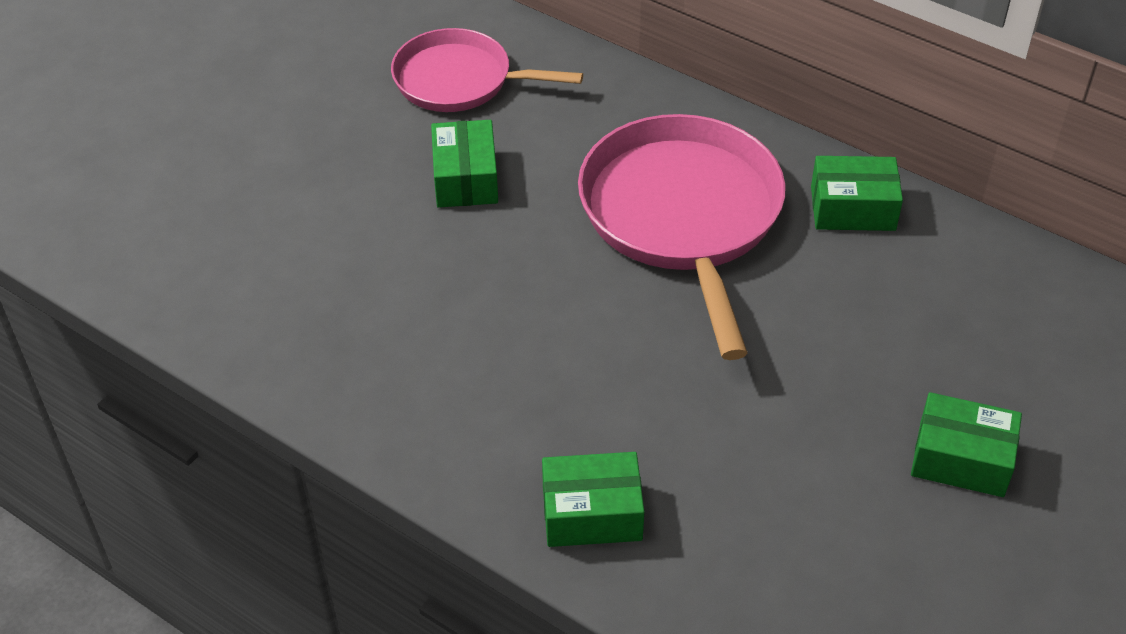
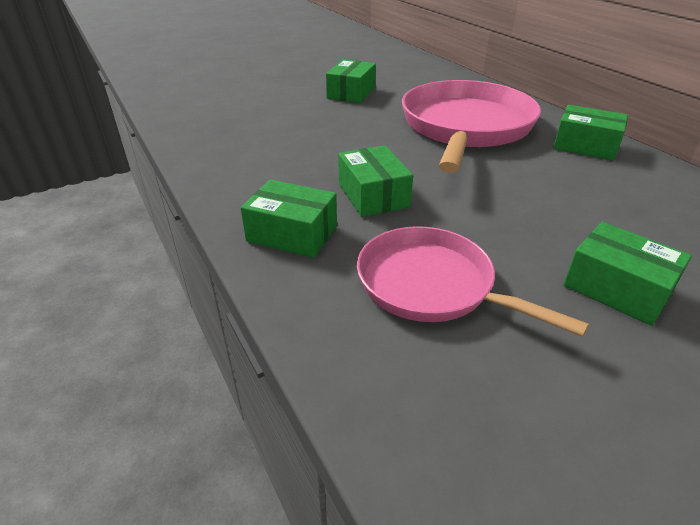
camera: 25 degrees right, 10 degrees down
(459, 80) = (378, 66): pink pan -> pink pan (431, 285)
(643, 409) = (373, 195): none -> green box

